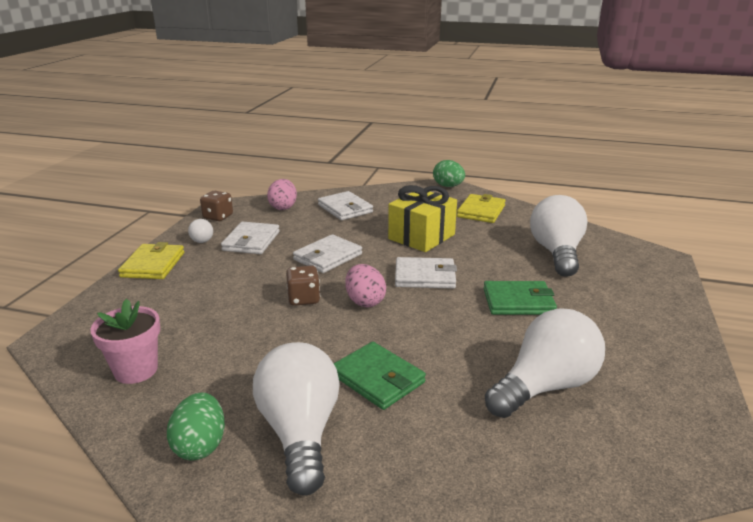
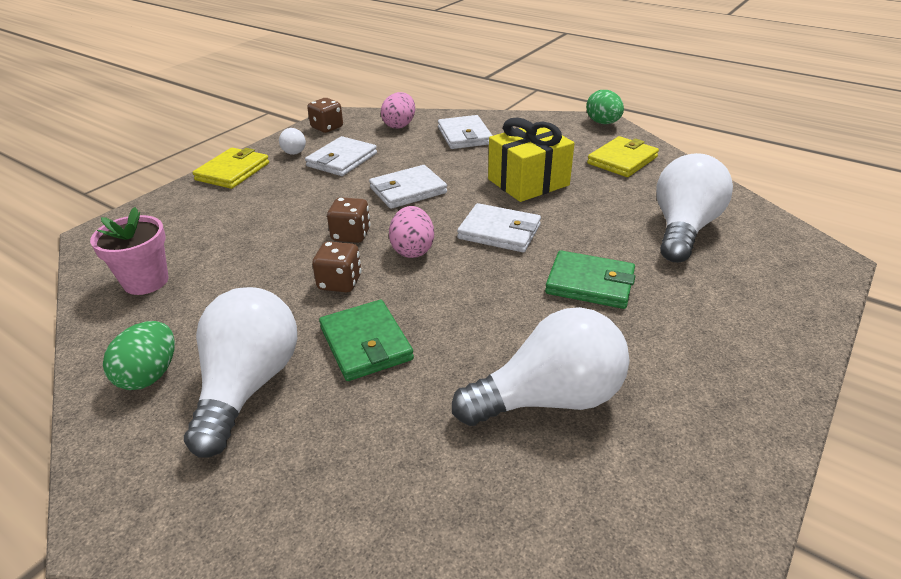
camera: 20 degrees right, 10 degrees up
(321, 337) = (340, 282): none -> brown dice

